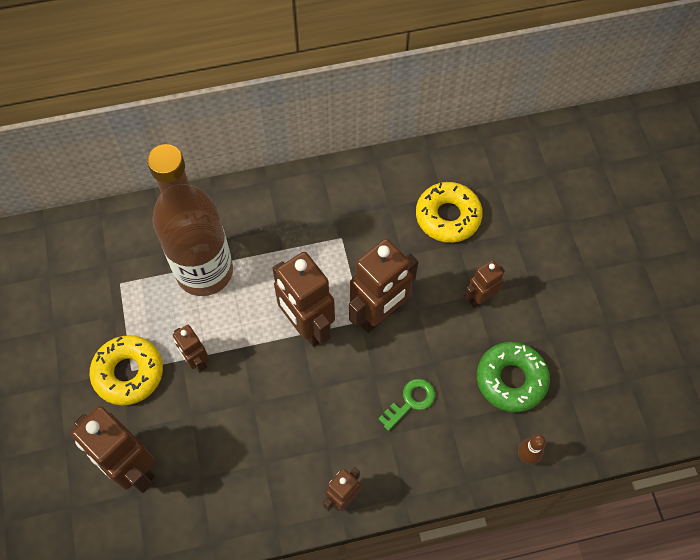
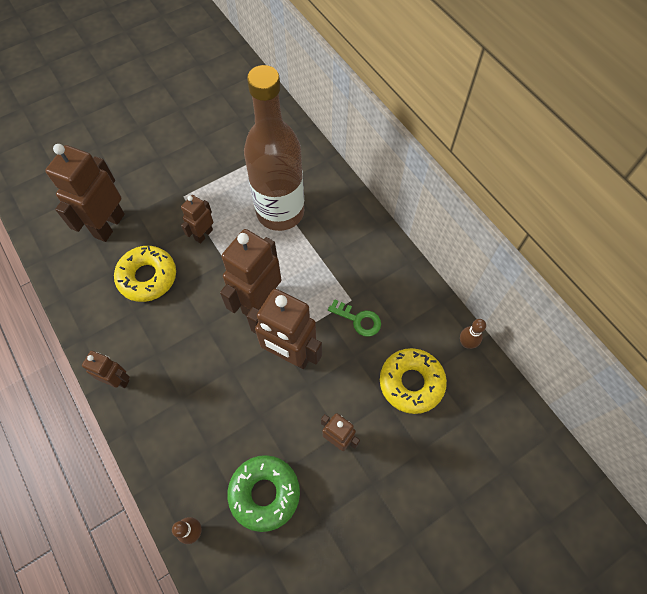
camera: 70 degrees right, 0 degrees up
(128, 373) = (180, 195): yellow donut -> yellow donut (147, 277)
(410, 401) = (216, 407): green key -> green key (358, 320)
(426, 156) = (466, 343): none -> brown bowling pin

